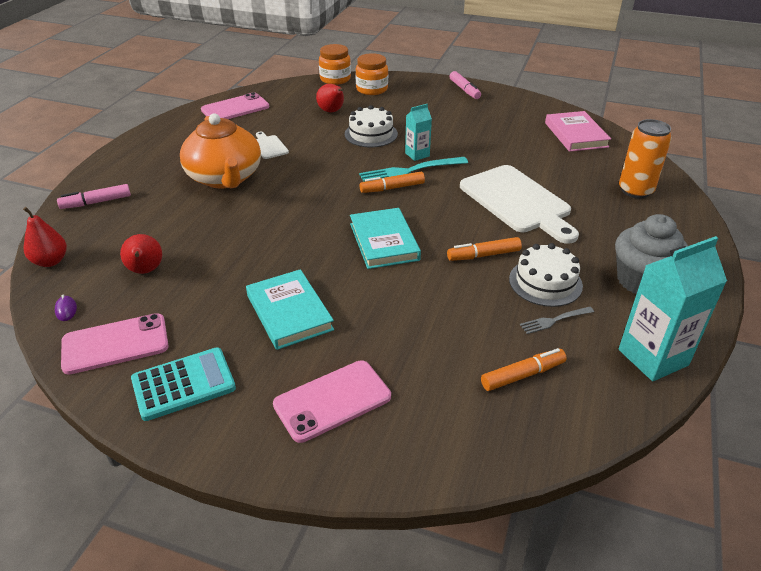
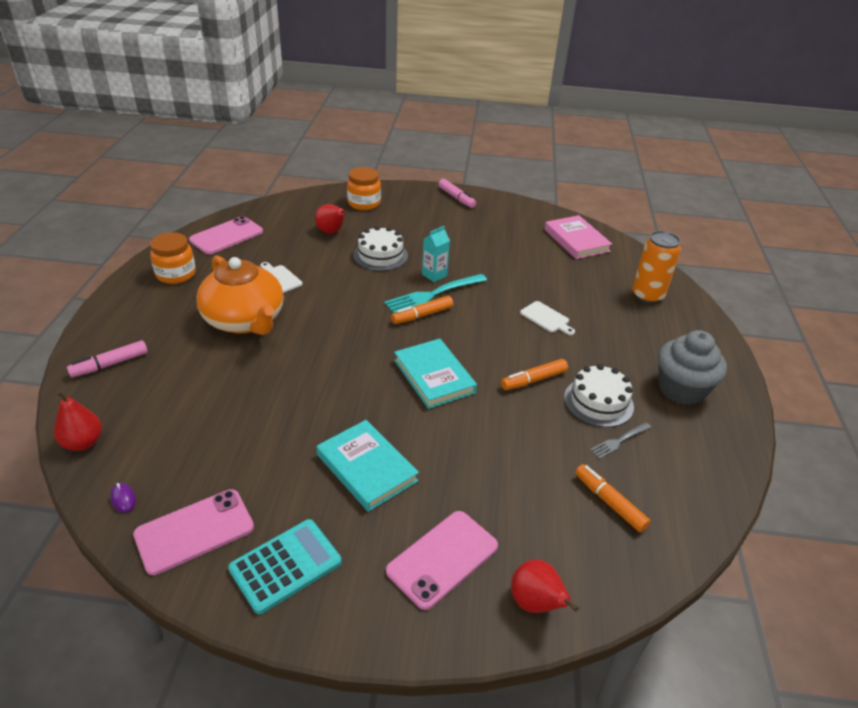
camera: 15 degrees left, 0 degrees up
(146, 271) = (197, 440): red pear -> red pear (536, 603)
(335, 79) = (322, 193): orange jar -> orange jar (176, 274)
(517, 202) = (546, 318): white cutting board -> white cutting board, size x0.44
(522, 375) = (609, 502): orange marker -> orange marker turned 90 degrees counterclockwise
(653, 357) = (714, 466): turquoise carton -> none

